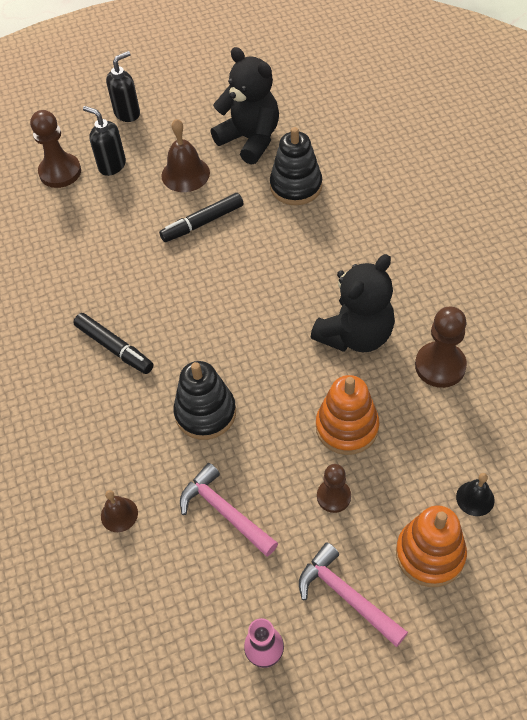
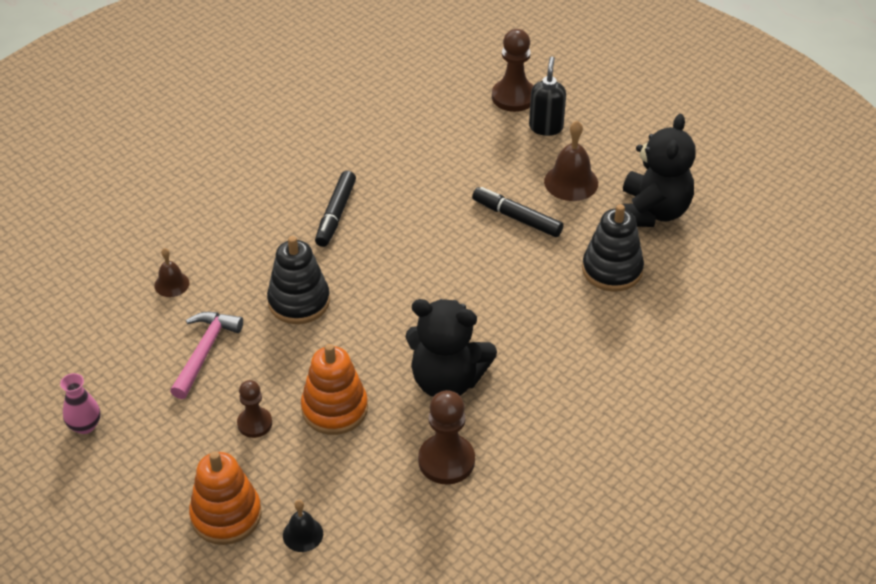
camera: 60 degrees right, 10 degrees down
(127, 113) = (621, 110): black soap dispenser -> none
(346, 596) = (158, 465): pink hammer -> none

